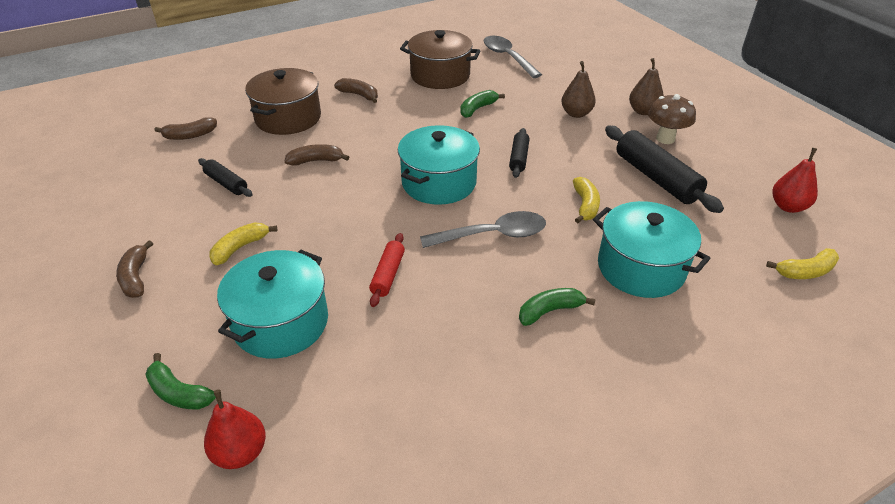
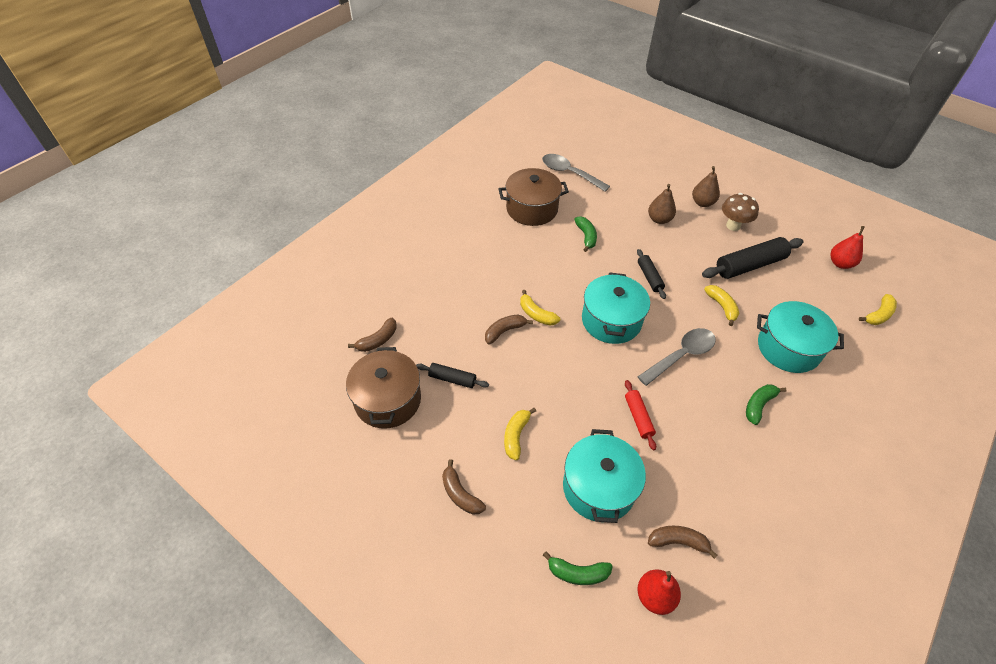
camera: 25 degrees left, 10 degrees up
(288, 118) = (445, 294): brown pot -> brown pot (388, 400)
(359, 95) = (484, 250): brown banana -> brown banana (678, 542)
(362, 156) = (536, 314): none -> yellow banana
(477, 109) = (586, 236): green banana -> green banana turned 150 degrees clockwise
(656, 178) = (749, 265): black rolling pin -> black rolling pin turned 60 degrees counterclockwise

